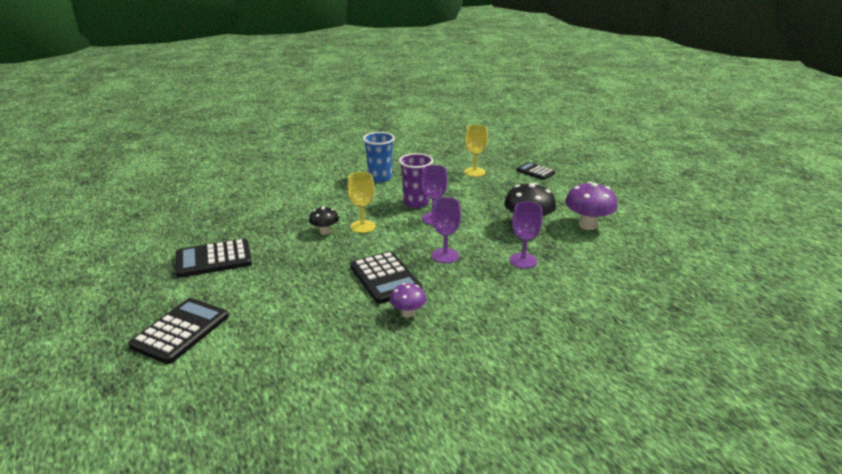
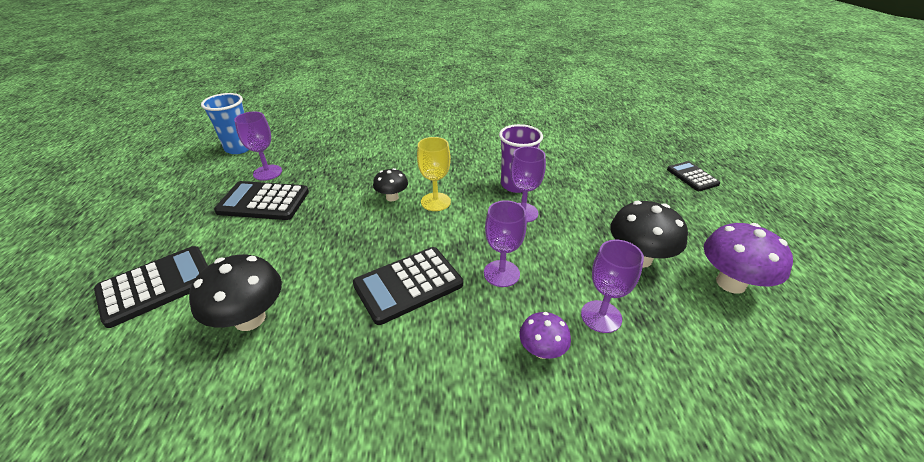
camera: 25 degrees right, 10 degrees up
(193, 239) = (267, 172): none -> purple goblet
(284, 326) = (250, 319): none -> black mushroom
(380, 178) = (497, 143): blue cup -> blue cup (239, 148)
(385, 278) = (408, 285): black calculator -> black calculator turned 60 degrees clockwise
(408, 313) = (395, 353): purple mushroom -> purple mushroom (542, 350)
(474, 172) = (611, 159): yellow goblet -> none

